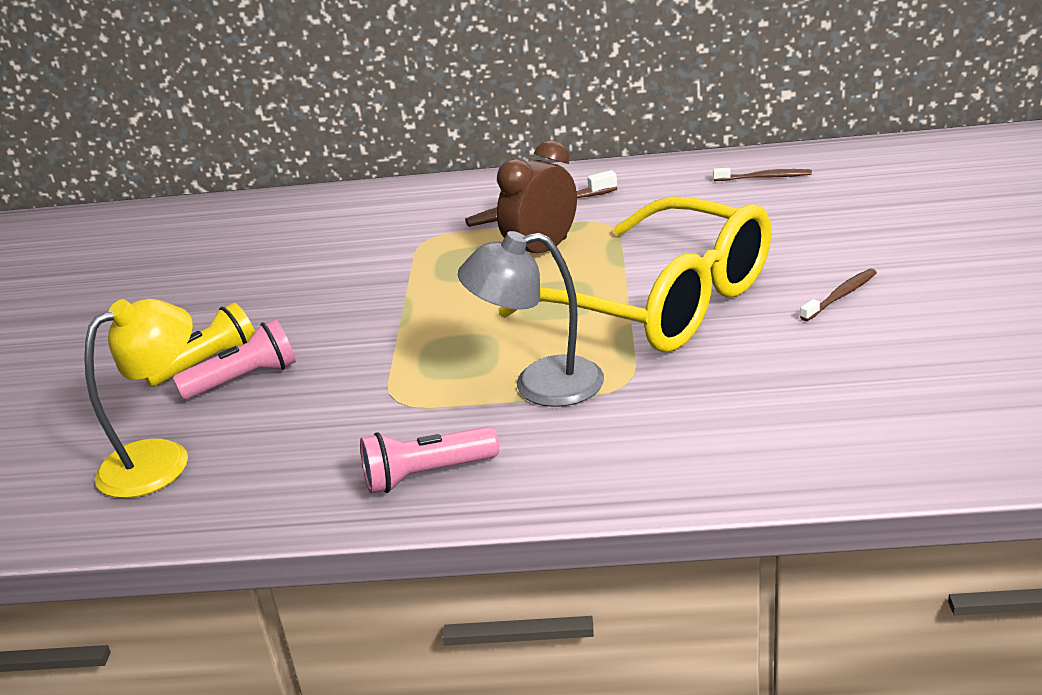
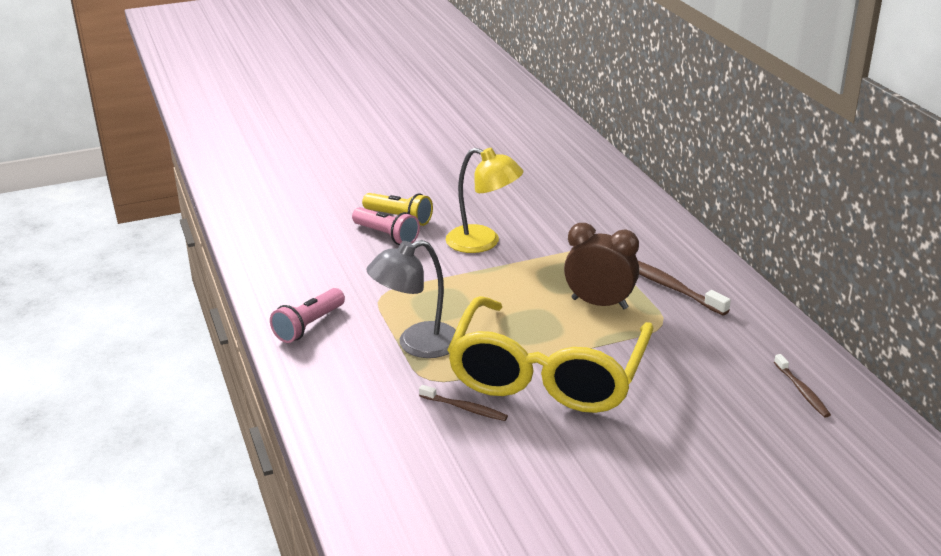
camera: 65 degrees right, 0 degrees up
(161, 459) = (301, 236): yellow lamp -> yellow lamp (483, 242)
(426, 475) = (309, 326): pink flashlight -> pink flashlight turned 105 degrees counterclockwise
(540, 385) = (417, 344): grey lamp -> grey lamp turned 90 degrees counterclockwise
(840, 296) = (599, 464): brown toothbrush -> brown toothbrush (465, 408)

